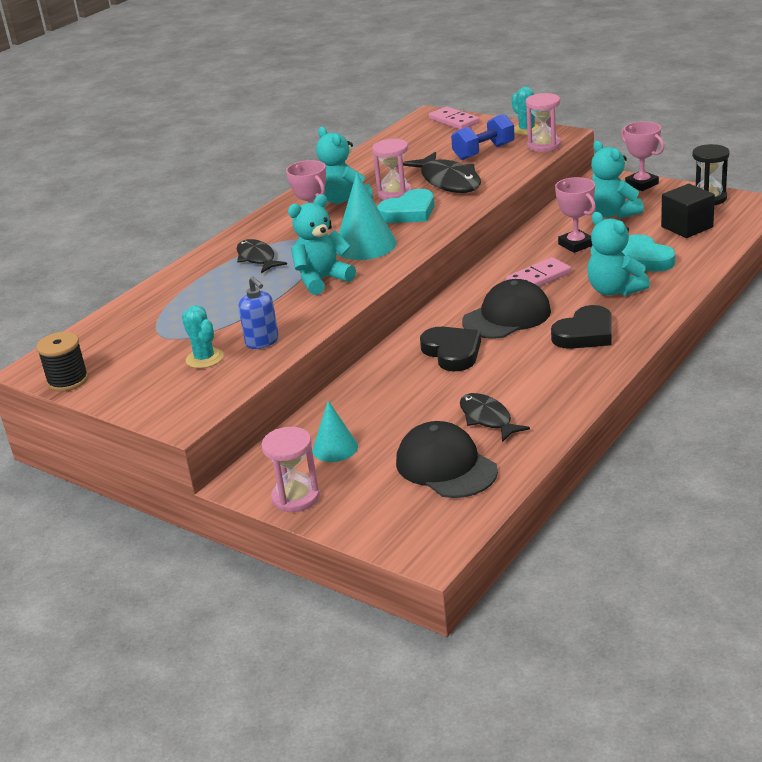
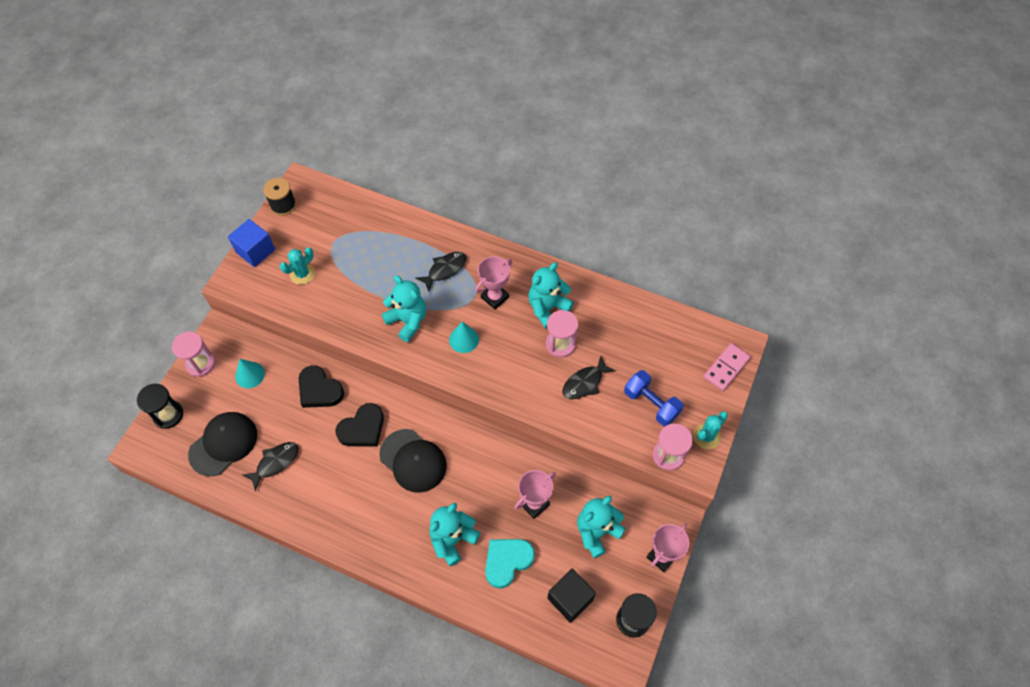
camera: 75 degrees right, 30 degrees up
(138, 400) = (255, 251): none -> blue cube
(262, 342) = (321, 303): blue soap dispenser -> none
(365, 245) = (464, 339): turquoise cone -> turquoise cone, size x0.61
(378, 525) = (168, 415): none -> black hourglass
(409, 212) = (523, 361): turquoise heart -> none
(448, 181) = (585, 383): black fish -> black fish, size x0.63
(538, 278) = (475, 478): pink domino -> none
(585, 334) = (384, 520): black heart -> black heart (319, 390)

